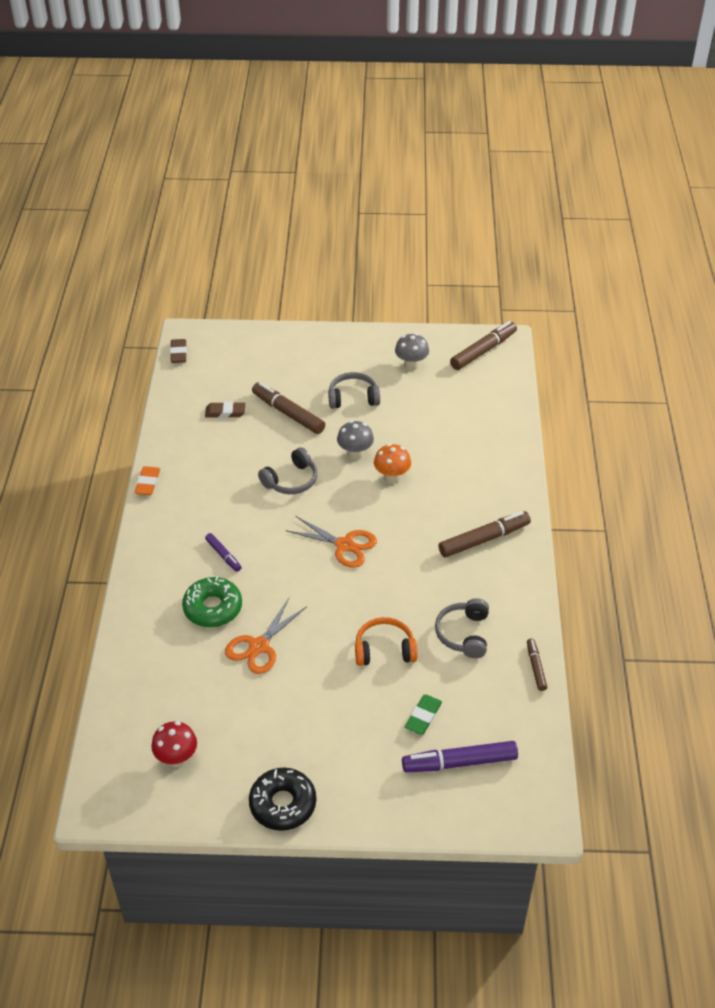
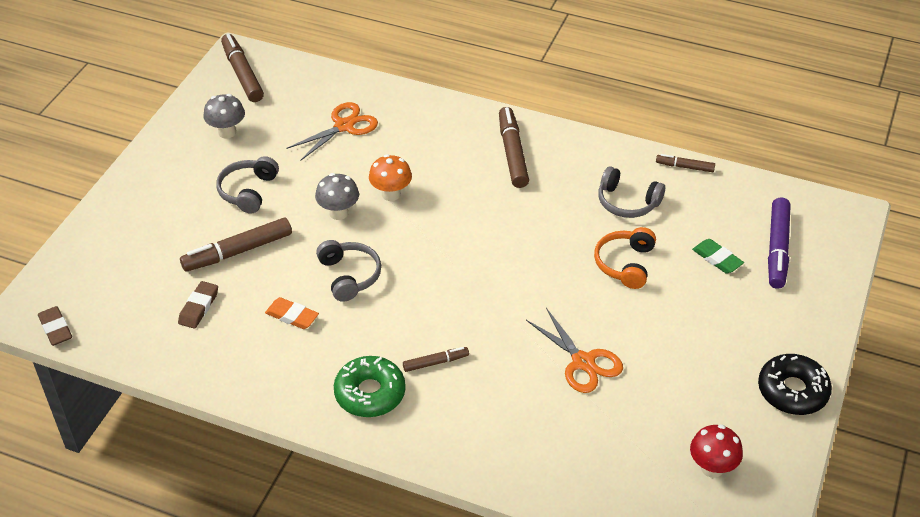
camera: 70 degrees left, 0 degrees up
(147, 483) = (278, 409): orange eraser -> orange eraser (292, 316)
(178, 353) = (55, 328): brown eraser -> brown eraser turned 45 degrees clockwise
(213, 608) = (511, 390): green donut -> green donut (370, 393)
(223, 555) = (435, 362): purple marker -> brown marker
(344, 545) = (470, 257): orange scissors -> orange scissors (344, 126)

